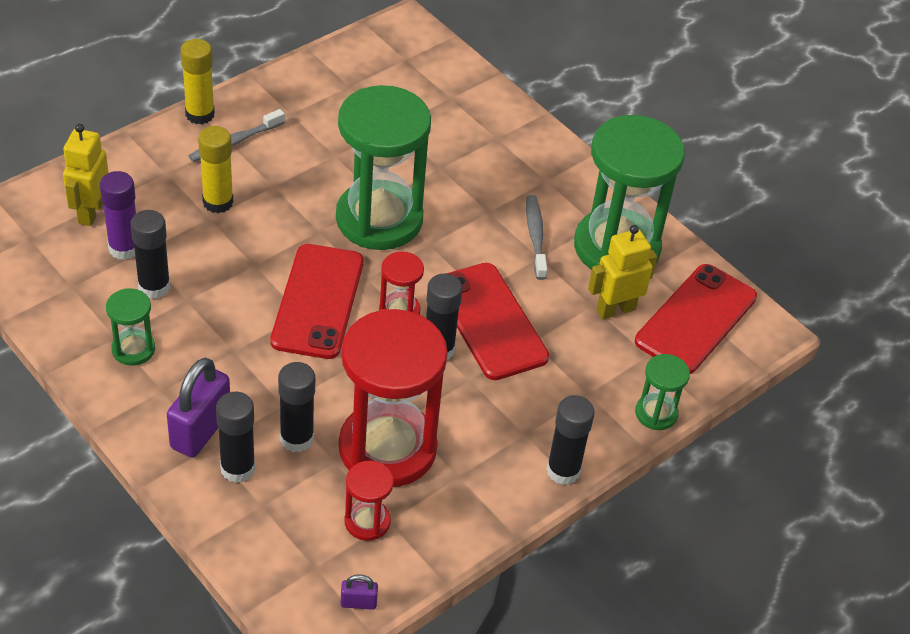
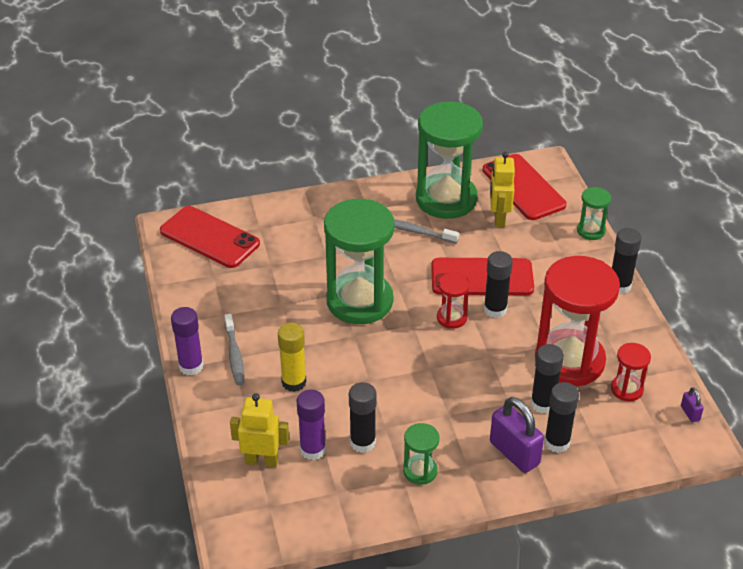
camera: 60 degrees left, 5 degrees down
(90, 212) = (262, 460): yellow robot -> yellow robot turned 150 degrees clockwise
(200, 114) = (191, 366): yellow glue stick -> purple glue stick
(317, 301) = (422, 356): red phone -> red phone (209, 237)
(358, 603) = (690, 413): purple padlock -> purple padlock turned 45 degrees counterclockwise

